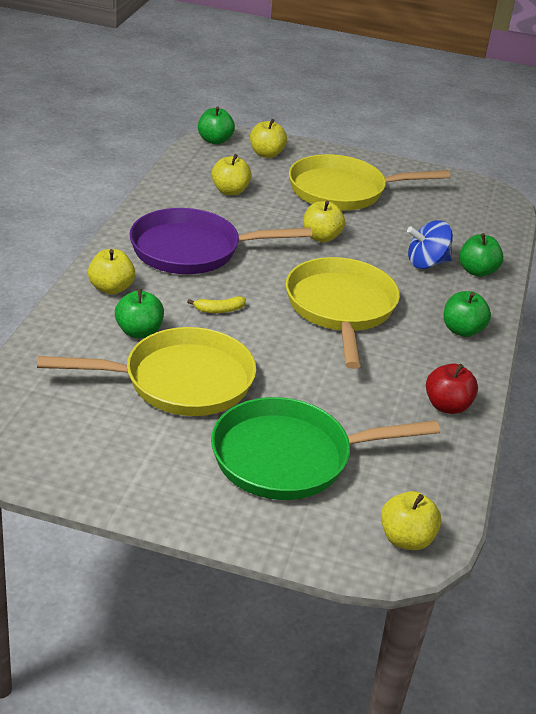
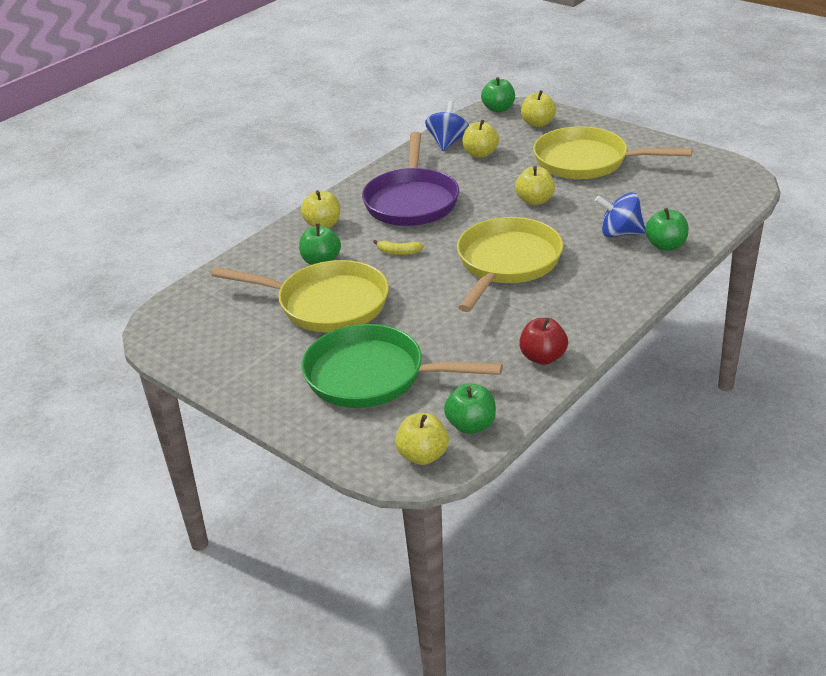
camera: 30 degrees right, 0 degrees up
(186, 181) = (447, 142): none -> blue spinning top
(193, 250) = (411, 201): purple pan -> purple pan turned 105 degrees counterclockwise
(462, 330) = (608, 296): green apple -> green apple (471, 425)

